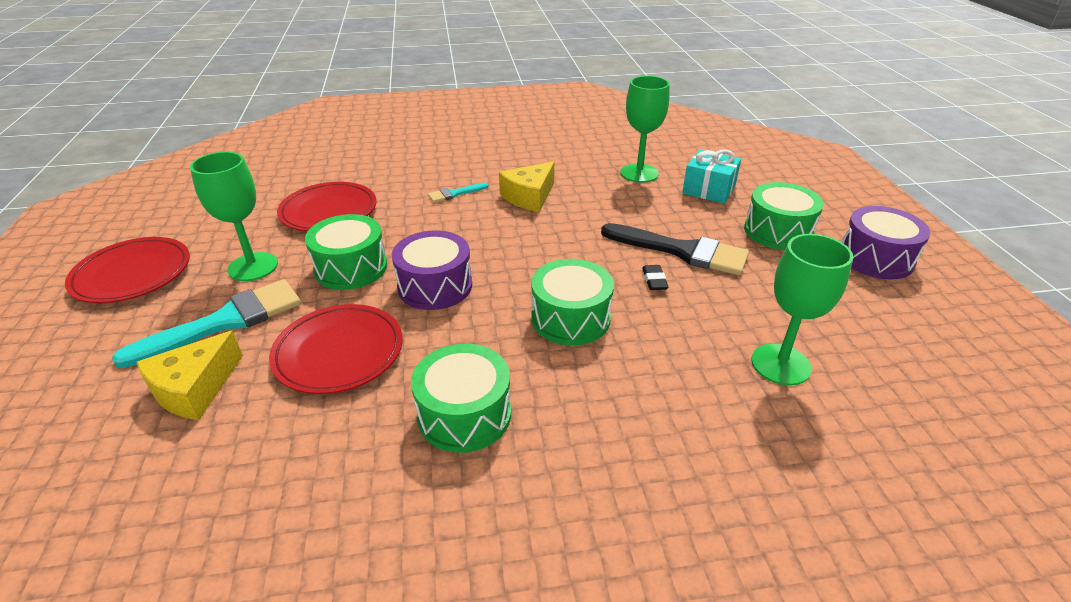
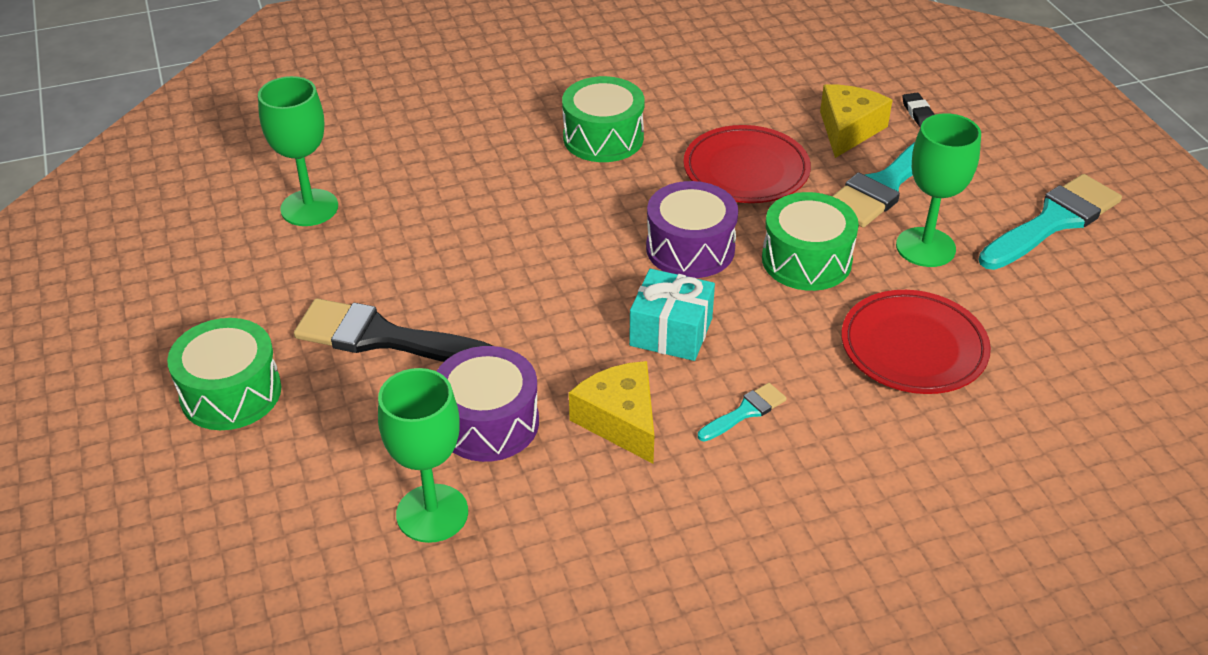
camera: 170 degrees right, 5 degrees up
(132, 274) = (1053, 221): red plate -> turquoise brush
(529, 197) = (620, 420): yellow cheese -> yellow cheese turned 60 degrees counterclockwise
(570, 318) = (523, 229): green drum -> none
(654, 280) = (426, 287): black eraser -> black eraser (918, 113)
(708, 189) = (311, 481): turquoise gift -> turquoise gift (671, 332)
(875, 258) = (115, 358): purple drum -> purple drum (488, 422)

